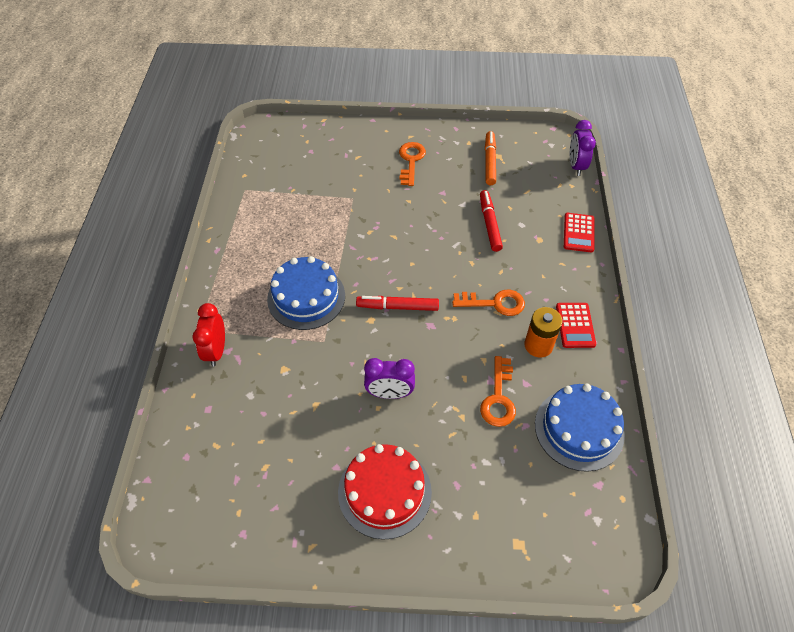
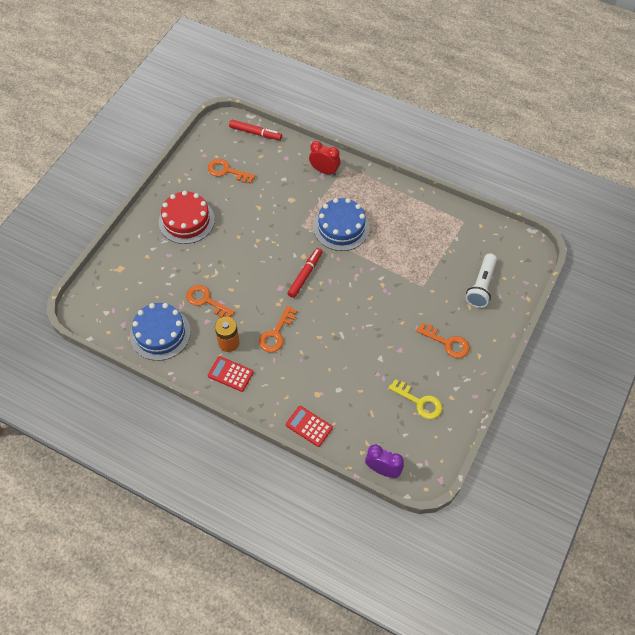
camera: 115 degrees right, 5 degrees up
(264, 480) = (227, 171): none -> orange key
(327, 154) = (481, 286): none -> white flashlight
(389, 393) = (244, 245): purple clock -> none
(489, 162) = (419, 402): orange marker -> yellow key
(489, 224) = (350, 367): red marker -> red marker (255, 133)

